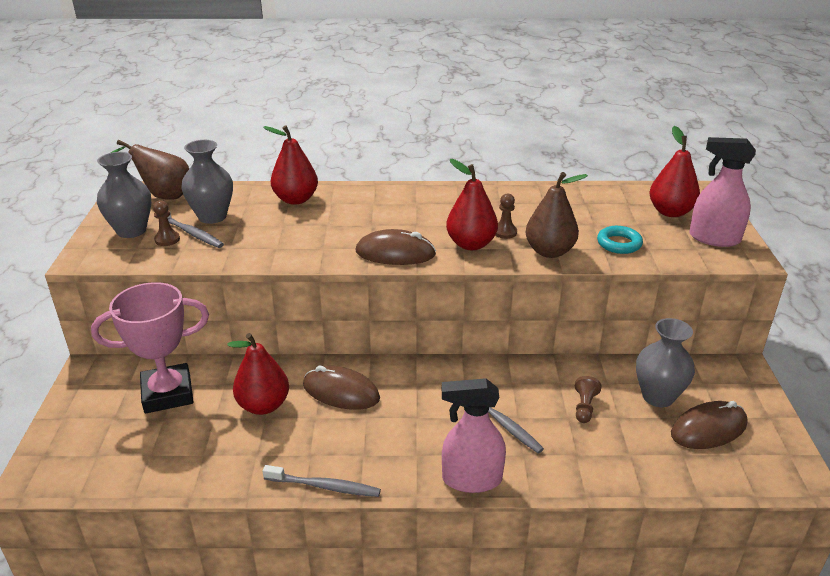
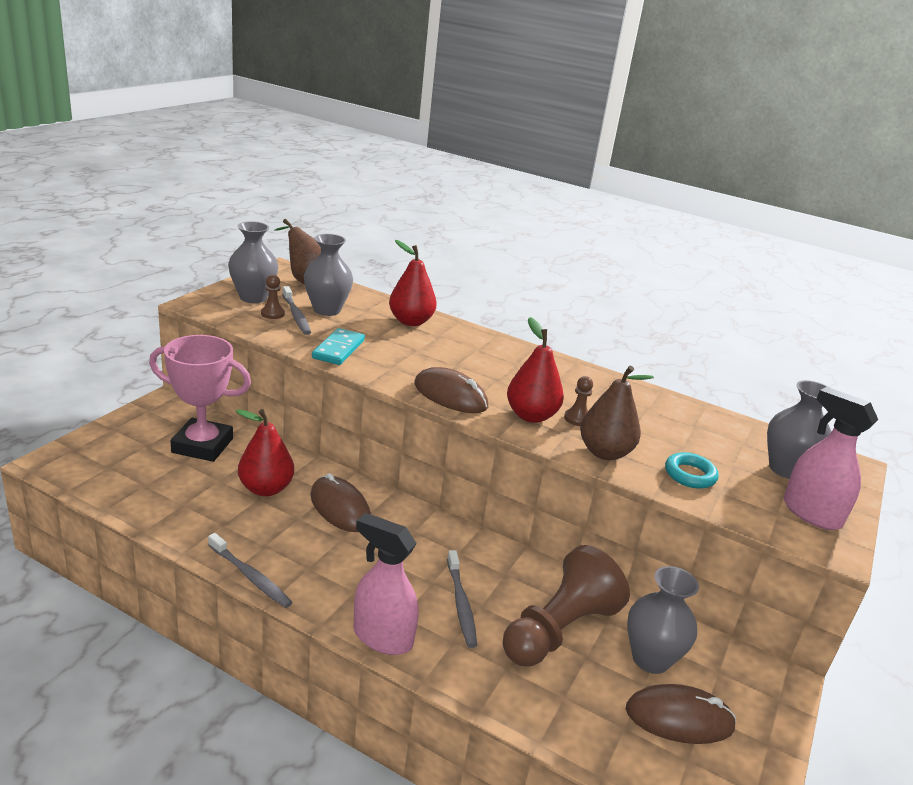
camera: 25 degrees right, 5 degrees down
(262, 250) = (338, 349): none -> turquoise domino
(584, 407) = (559, 630): brown pawn -> brown pawn, size x2.45
(670, 212) = (785, 469): red pear -> grey vase

